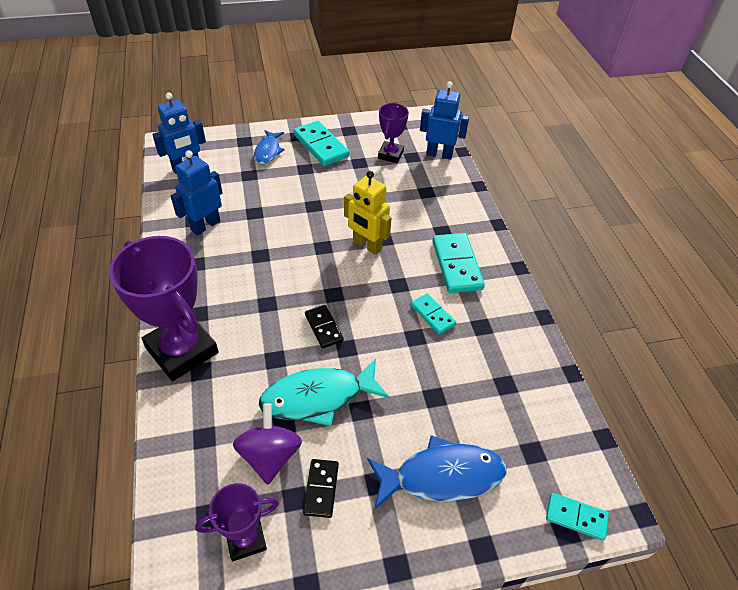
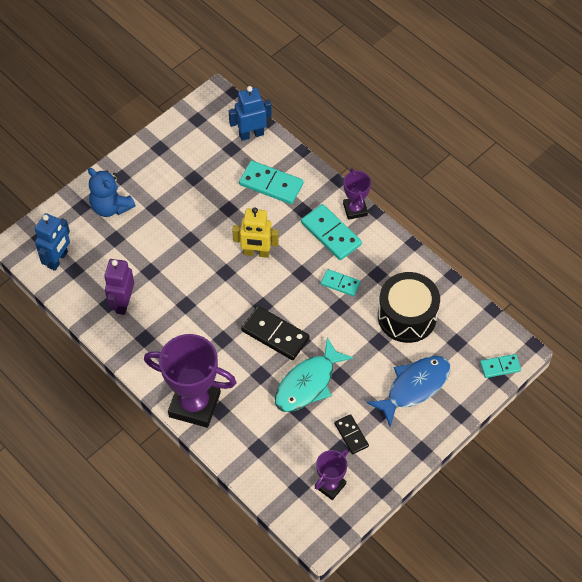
camera: 30 degrees left, 10 degrees up
(205, 225) = (123, 303): blue robot -> purple robot
(268, 151) = (111, 207): blue fish -> blue teddy bear
(270, 456) = (307, 435): purple spinning top -> none
(320, 146) = (149, 177): turquoise domino -> turquoise domino (271, 184)
(324, 328) = (275, 334): black domino -> black domino, size x1.69
(390, 155) = (213, 156): purple trophy -> purple trophy (355, 209)
(487, 388) = (407, 316): none -> black drum

